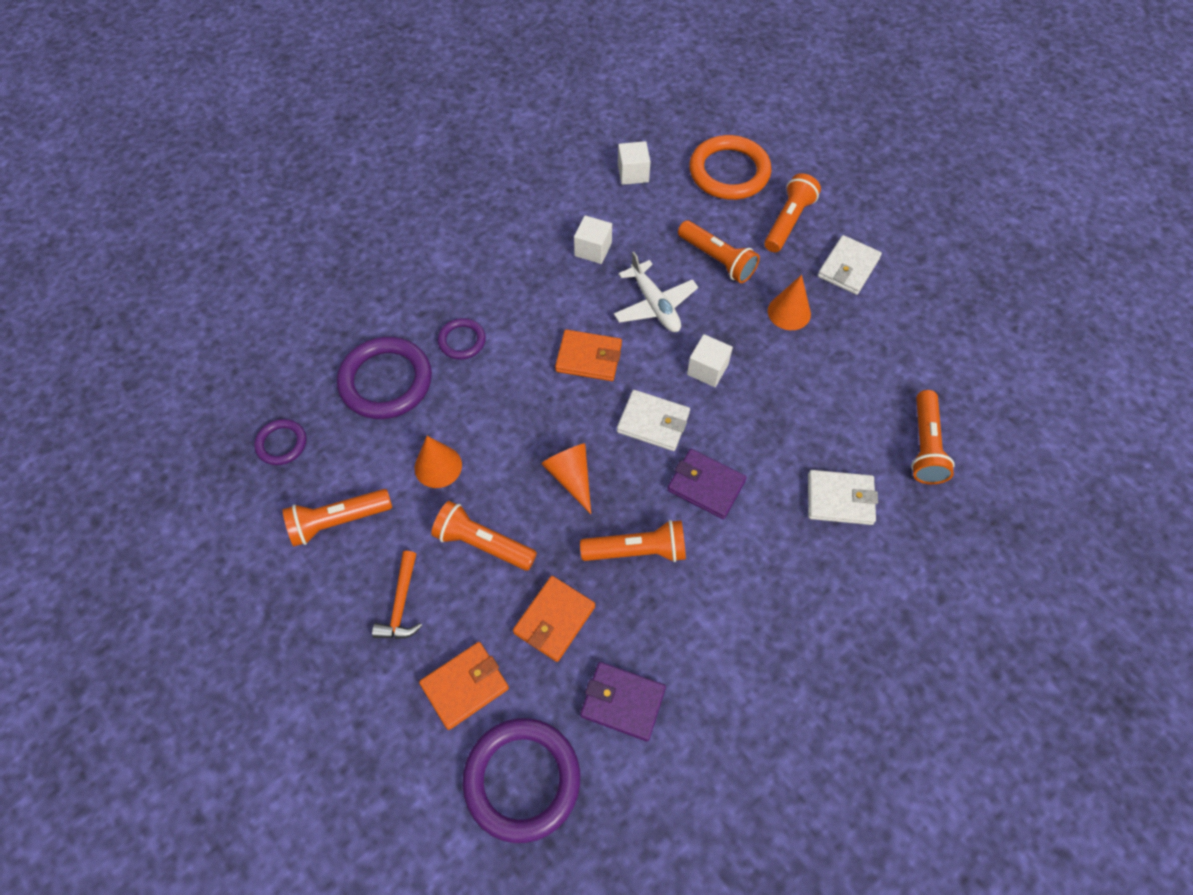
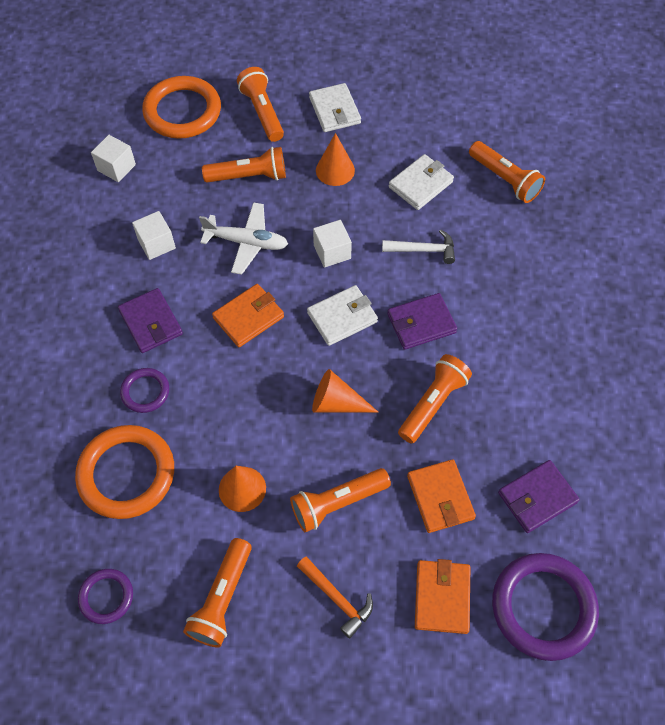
camera: 50 degrees left, 0 degrees up
(386, 381) = (126, 474): purple ring -> orange ring
(522, 299) = (151, 322): none -> purple wallet
(780, 435) = (423, 250): none -> white hammer
(840, 499) = (500, 255): white wallet -> white wallet (420, 184)

